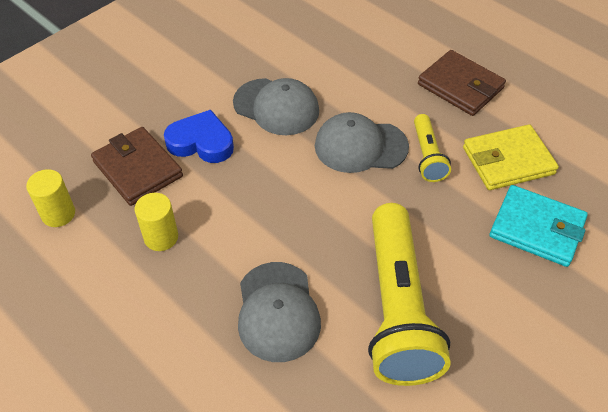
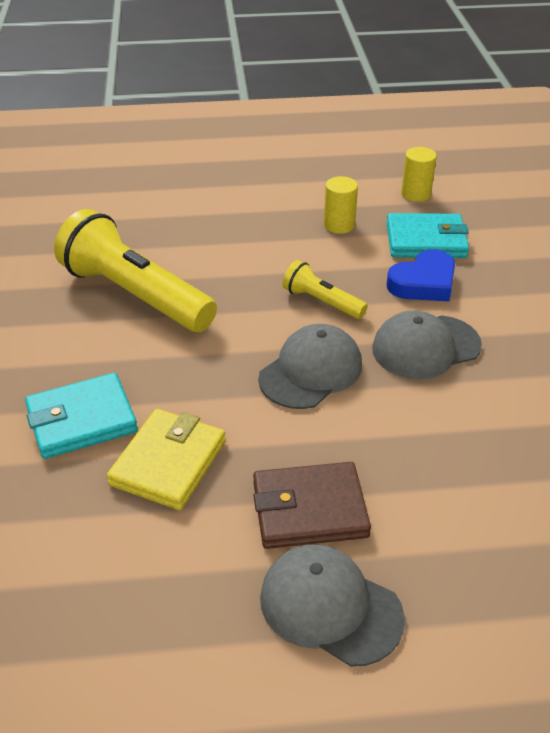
camera: 130 degrees right, 10 degrees down
(137, 169) = (426, 240): brown wallet -> turquoise wallet
(277, 311) = (209, 244): grey cap -> grey cap (330, 607)
(427, 156) = (246, 408): yellow flashlight -> yellow flashlight (322, 302)

